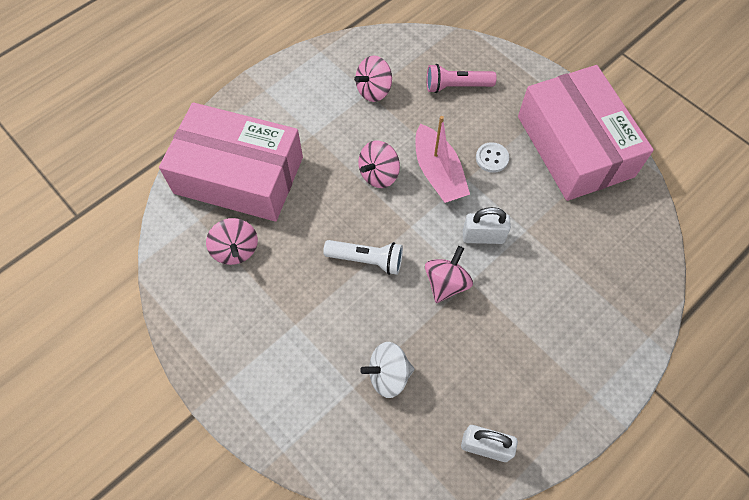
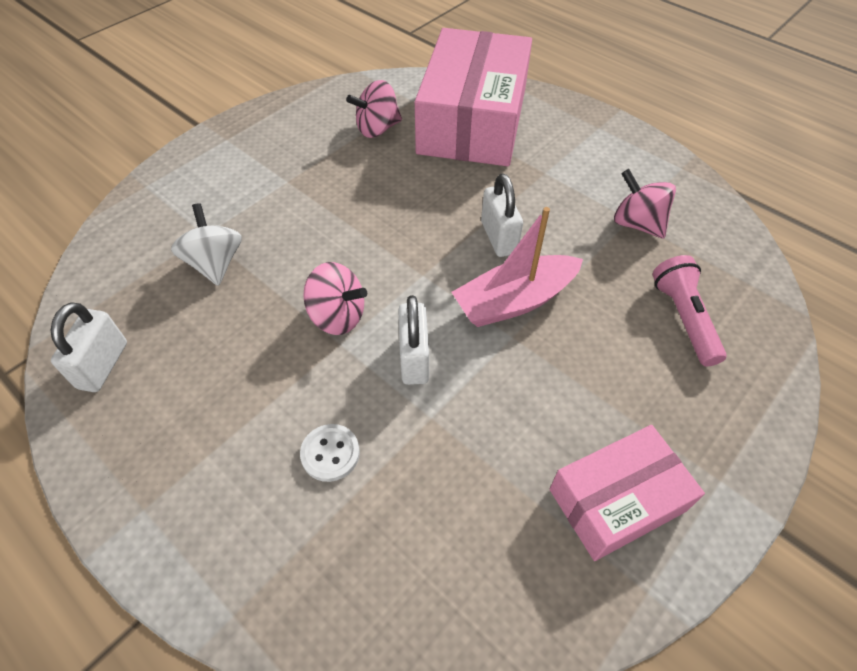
camera: 85 degrees right, 10 degrees down
(366, 260) = (369, 234): white flashlight -> none
(379, 174) = (498, 237): pink spinning top -> white padlock
(492, 158) = (557, 368): white button -> white button (330, 453)
(574, 146) = (616, 500): pink box -> pink box, size x0.55

